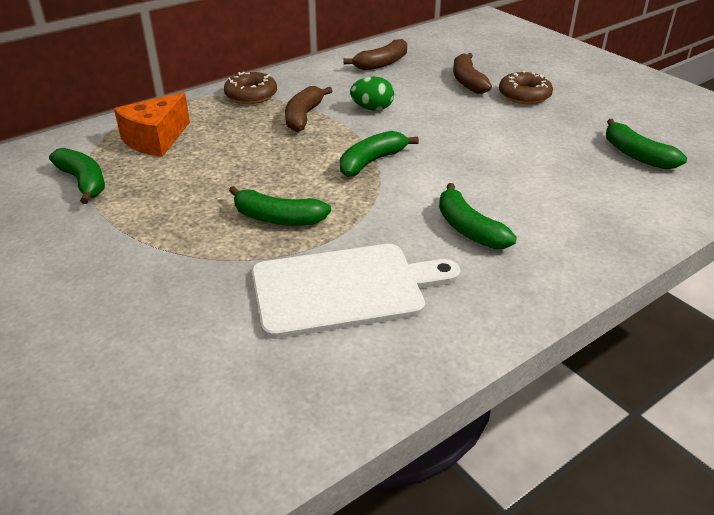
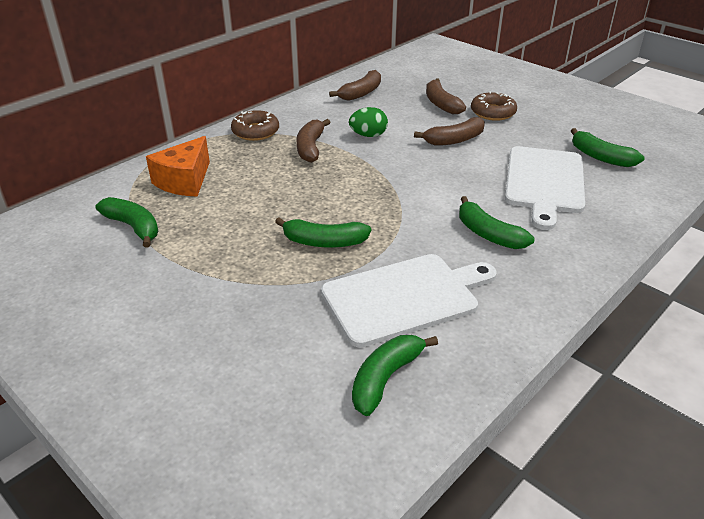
camera: 10 degrees left, 0 degrees up
(371, 161) = (386, 183): green banana -> green banana (386, 378)
(468, 121) = (454, 140): none -> brown banana
(557, 177) = (544, 182): none -> white cutting board

